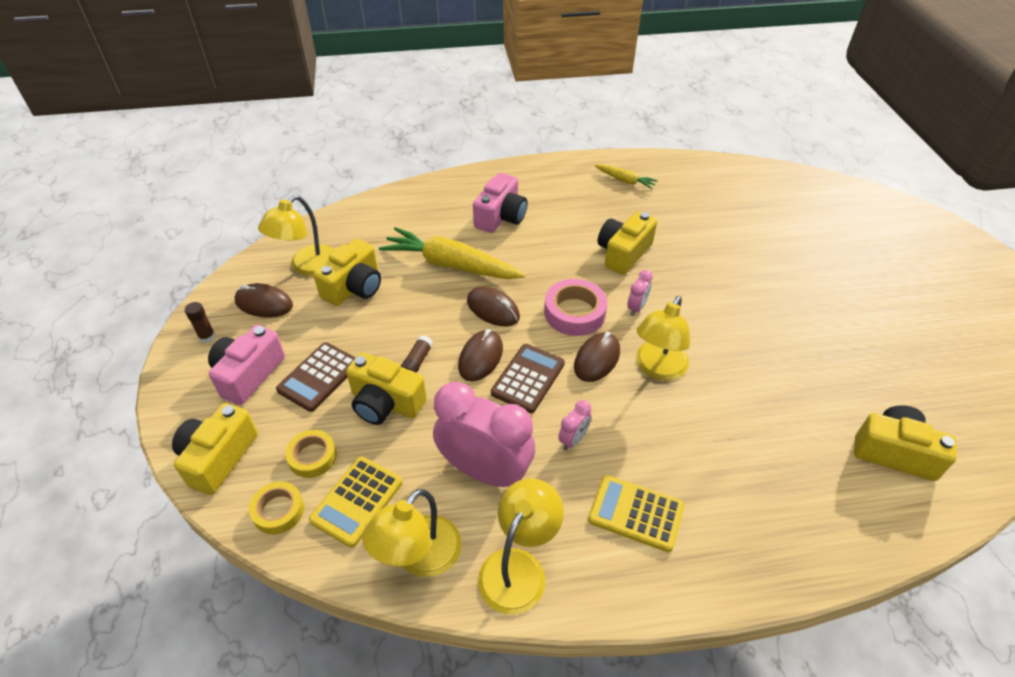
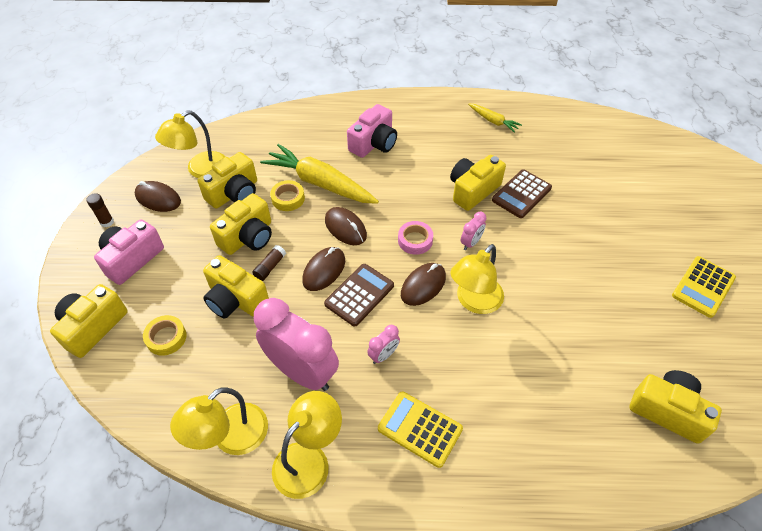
camera: 10 degrees right, 5 degrees up
(278, 511) = (129, 379): yellow tape -> yellow tape (288, 198)
(319, 377) = (187, 269): brown calculator -> brown calculator (521, 194)
(357, 501) = (192, 381): yellow calculator -> yellow calculator (703, 287)
(382, 332) = (248, 237): none -> yellow camera
(574, 313) = (415, 240): pink tape -> pink tape, size x0.65

